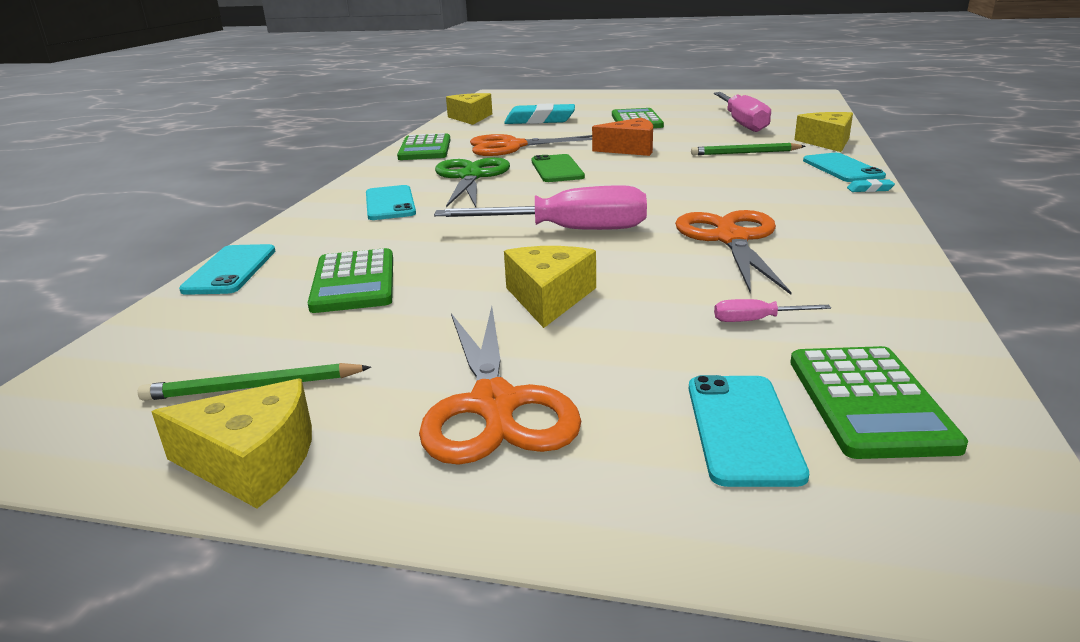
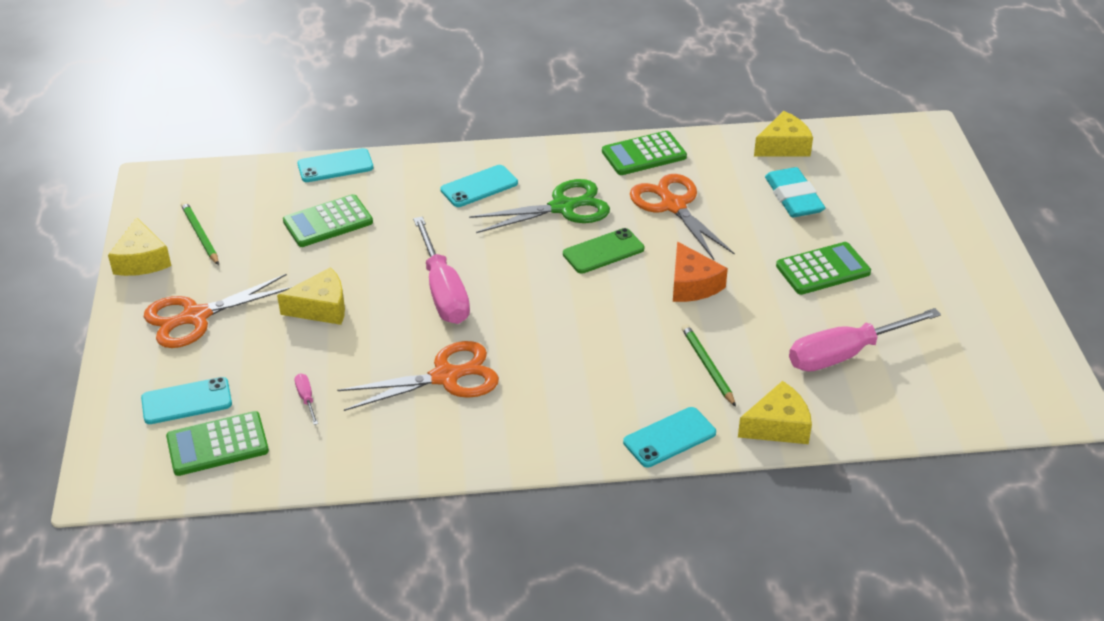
camera: 70 degrees right, 15 degrees up
(870, 189) = (602, 455): turquoise eraser -> none

